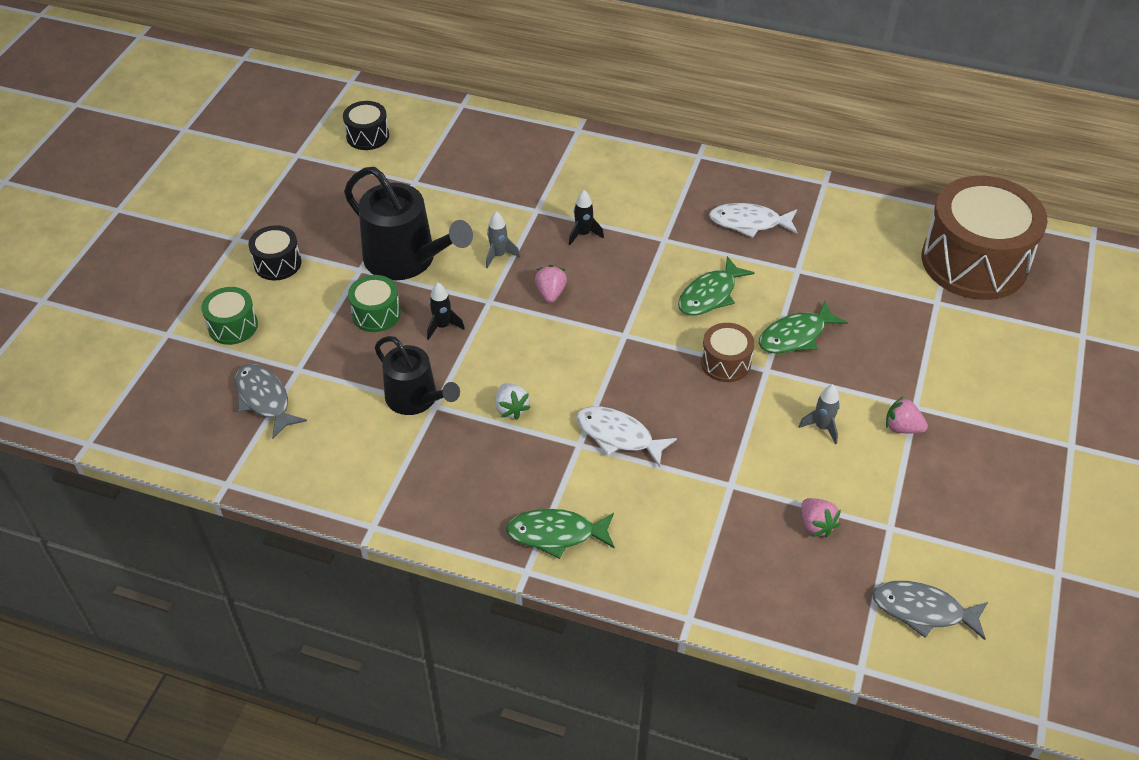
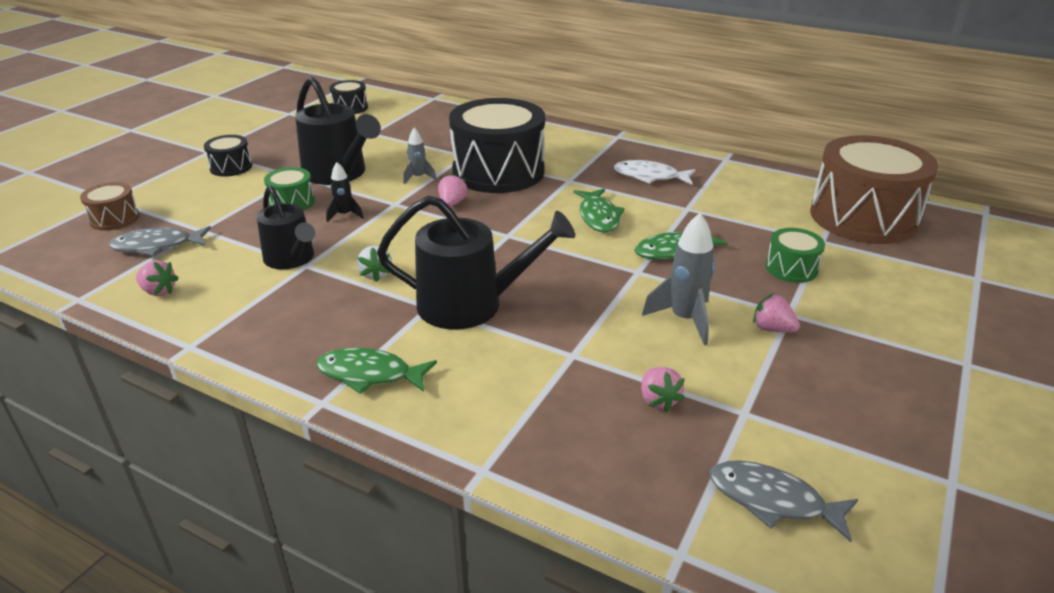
camera: 10 degrees right, 15 degrees down
(233, 326) = (166, 199): green drum -> green drum (791, 268)
(264, 399) = (157, 246): grey fish -> grey fish turned 75 degrees counterclockwise
(303, 462) = (159, 291): none -> pink strawberry
(583, 234) = (498, 171): black rocket -> black drum
(618, 436) = (470, 304): white fish -> black watering can
(710, 295) = (598, 217): green fish -> green fish turned 60 degrees counterclockwise
(725, 363) = (598, 263): brown drum -> brown drum (114, 219)
(822, 427) = (684, 319): grey rocket -> grey rocket, size x1.70

